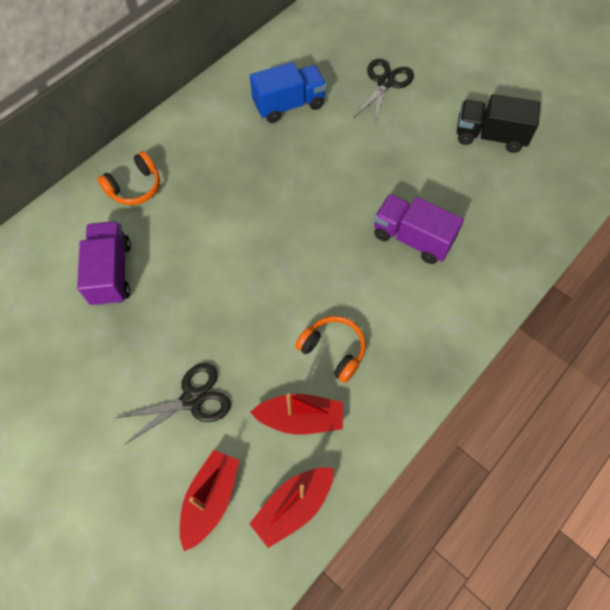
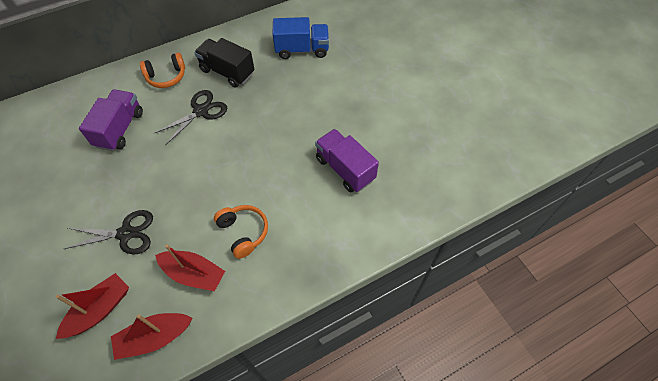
camera: 20 degrees right, 5 degrees down
(385, 82) = (381, 52): black scissors -> black scissors (201, 111)
(489, 136) = (444, 111): black truck -> black truck (227, 72)

